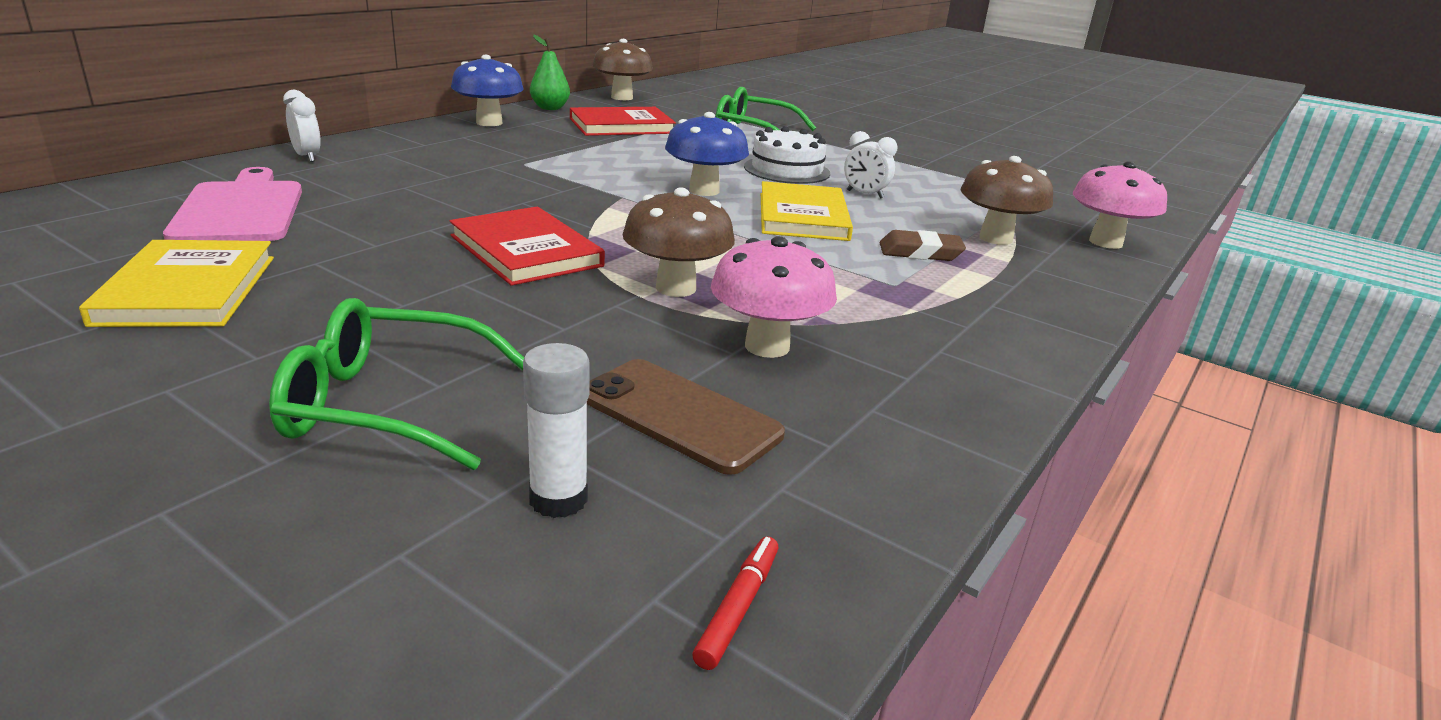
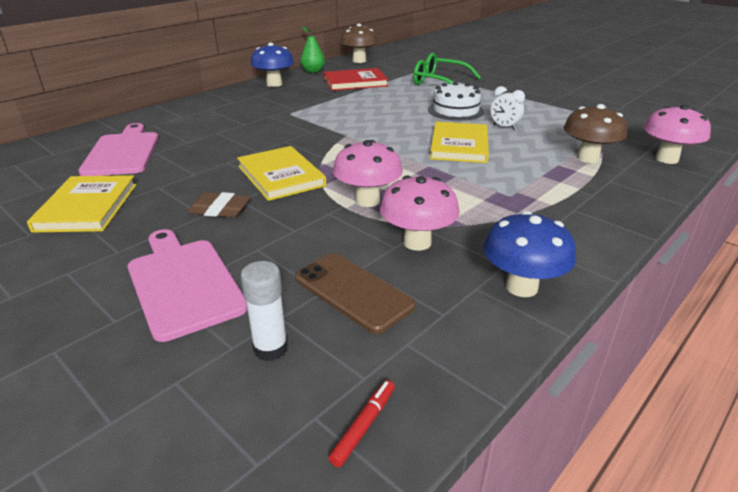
camera: 10 degrees right, 5 degrees up
(307, 157) = (165, 114): white clock -> none
(386, 405) = (183, 283): green glasses -> pink cutting board
(526, 251) = (281, 176): red book -> yellow book
(676, 288) = (367, 201): brown mushroom -> pink mushroom
(704, 191) = (398, 128): blue mushroom -> blue mushroom (521, 287)
(920, 252) = (532, 170): brown eraser -> brown eraser (219, 209)

